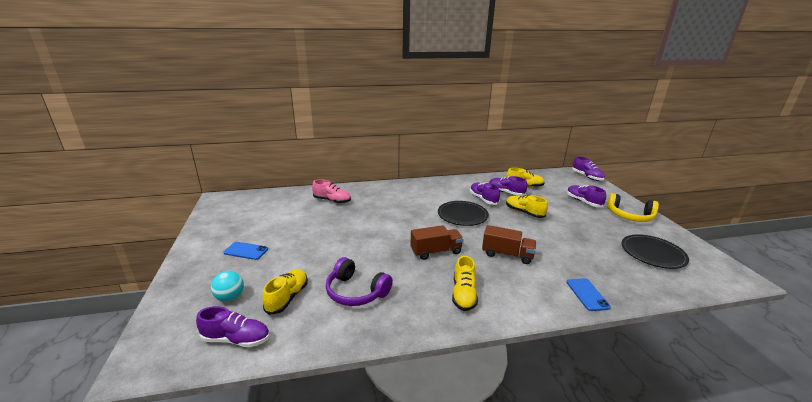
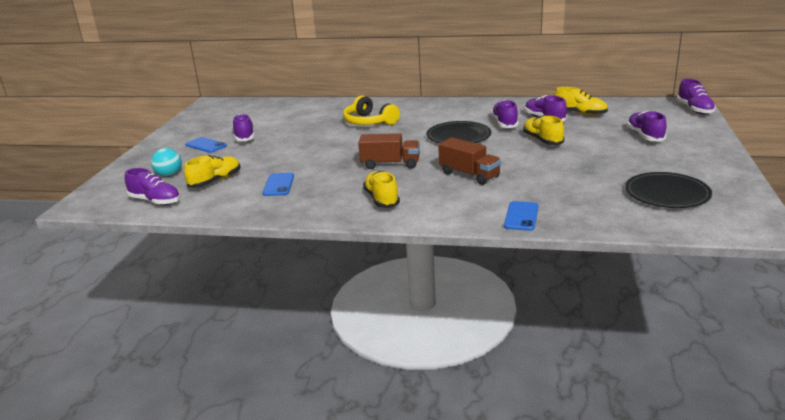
camera: 25 degrees right, 0 degrees up
(279, 236) = (244, 137): none -> purple shoe
(332, 201) = (322, 112): pink shoe -> none
(356, 292) = (278, 185): purple headphones -> blue phone
(463, 294) = (381, 199): yellow shoe -> yellow shoe turned 135 degrees clockwise
(630, 216) = (694, 156): yellow headphones -> yellow headphones (369, 122)

